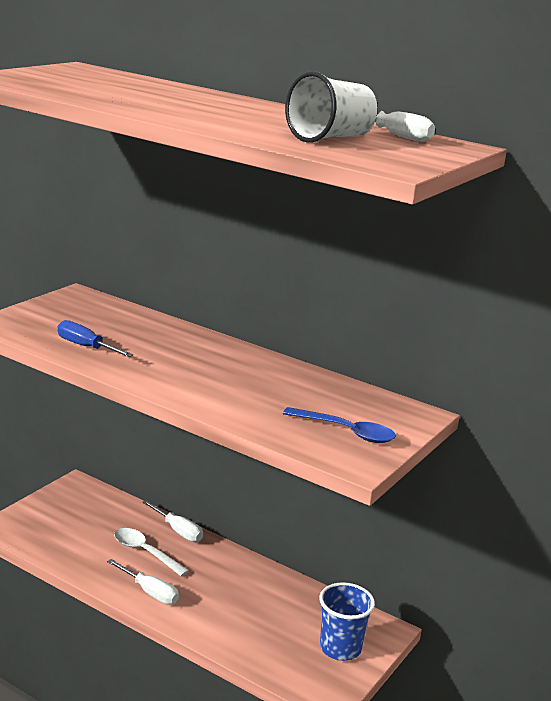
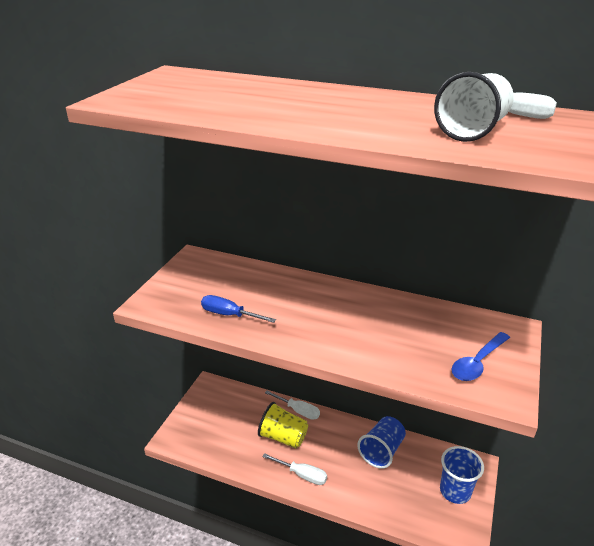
camera: 10 degrees left, 10 degrees up
(145, 552) = (283, 437): white spoon -> yellow cup
(265, 591) = (382, 451): none -> blue cup
(346, 432) = (477, 363): blue spoon -> blue spoon turned 120 degrees clockwise

